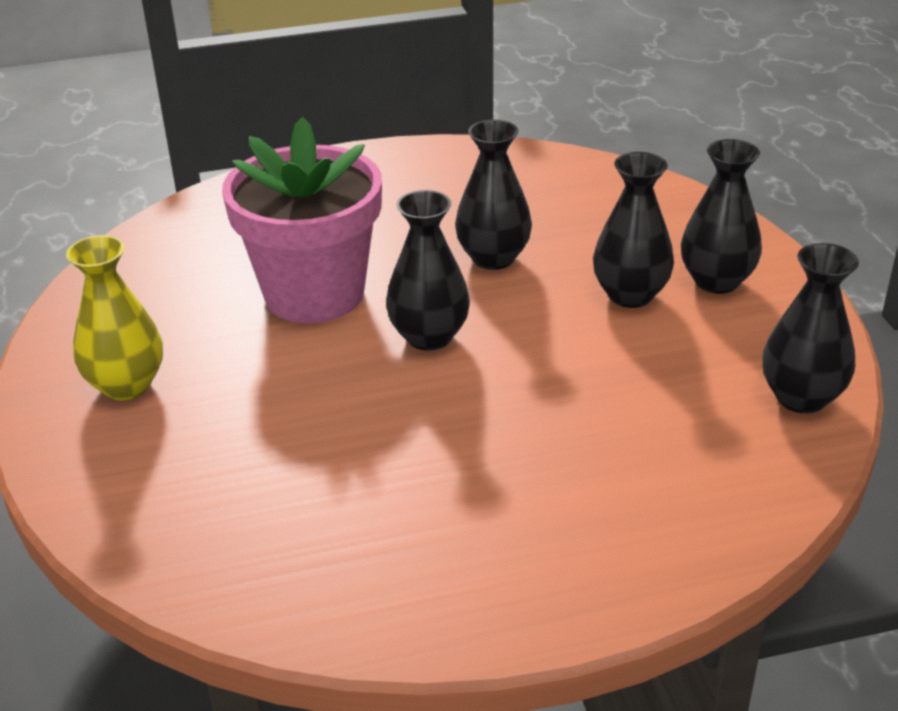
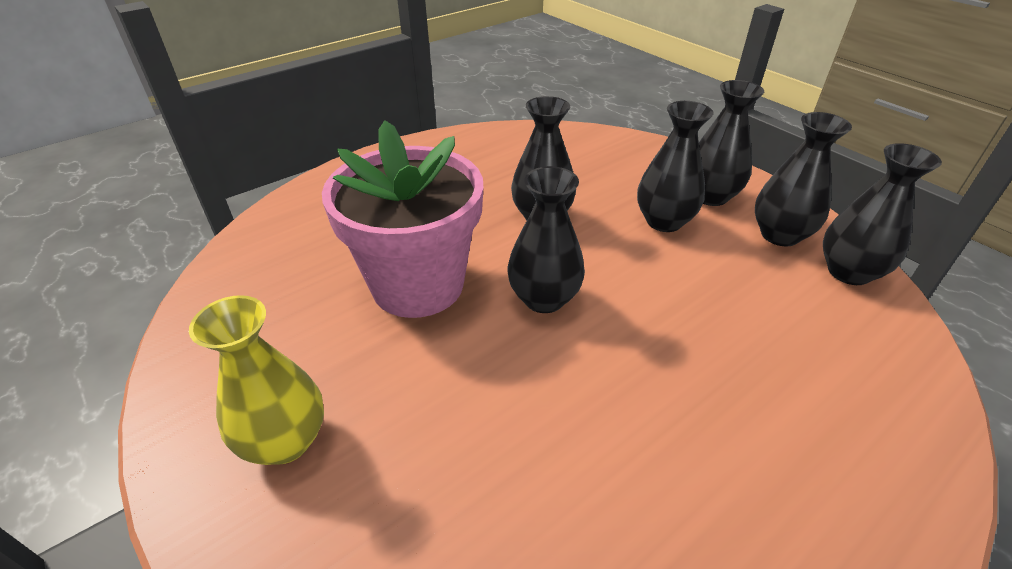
camera: 25 degrees left, 5 degrees up
(759, 341) = (779, 235): none -> black vase

